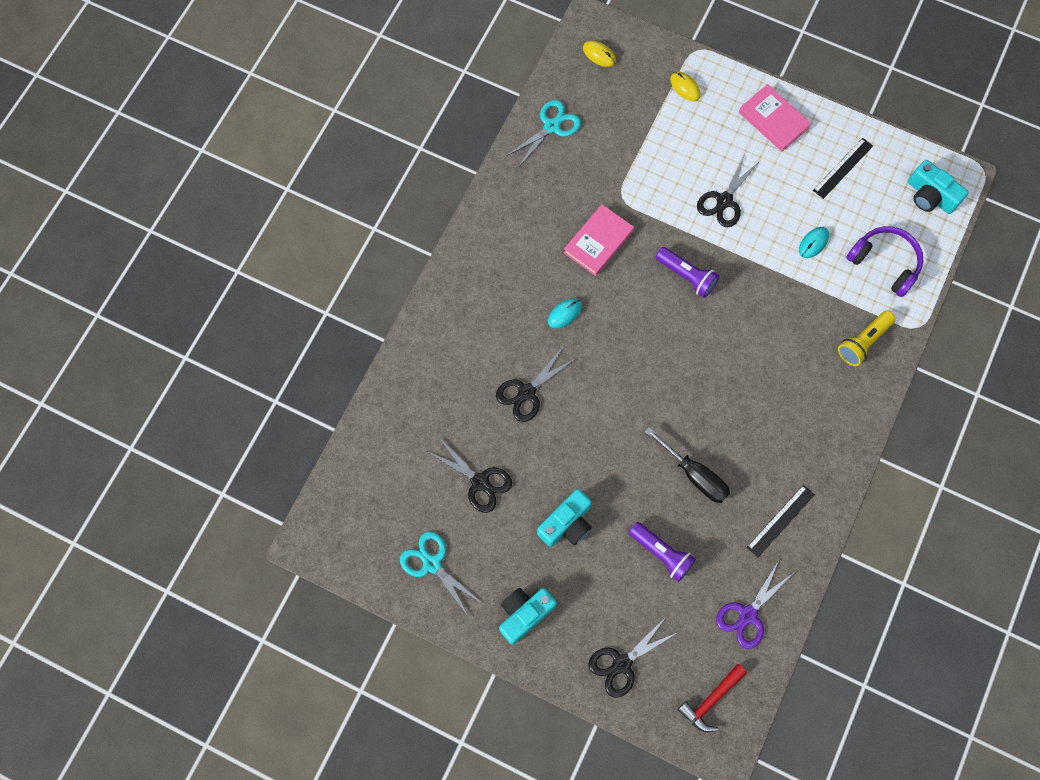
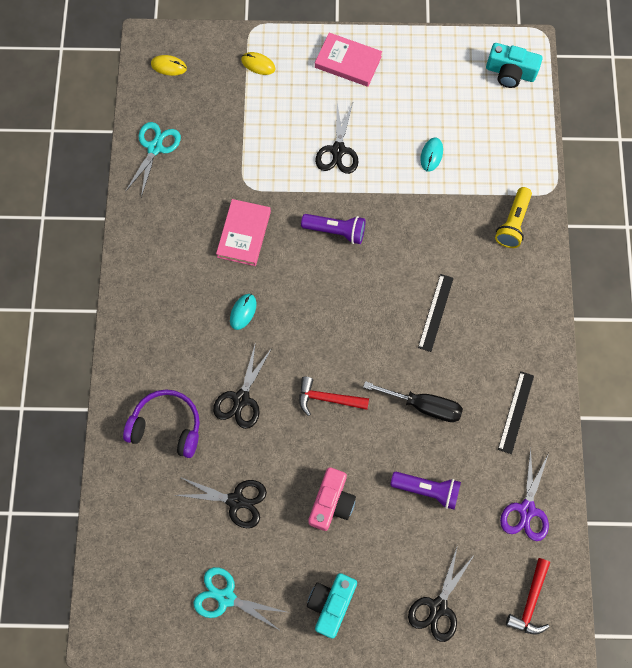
camera: 25 degrees left, 0 degrees up
(567, 523) = (331, 502): turquoise camera -> pink camera
(607, 428) = (327, 398): none -> red hammer
(843, 168) = (426, 79): black ruler -> black ruler (435, 312)
(885, 263) = (499, 147): purple headphones -> purple headphones (167, 426)

